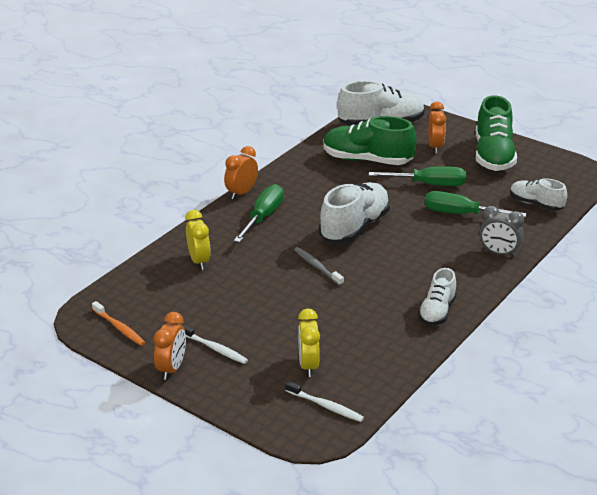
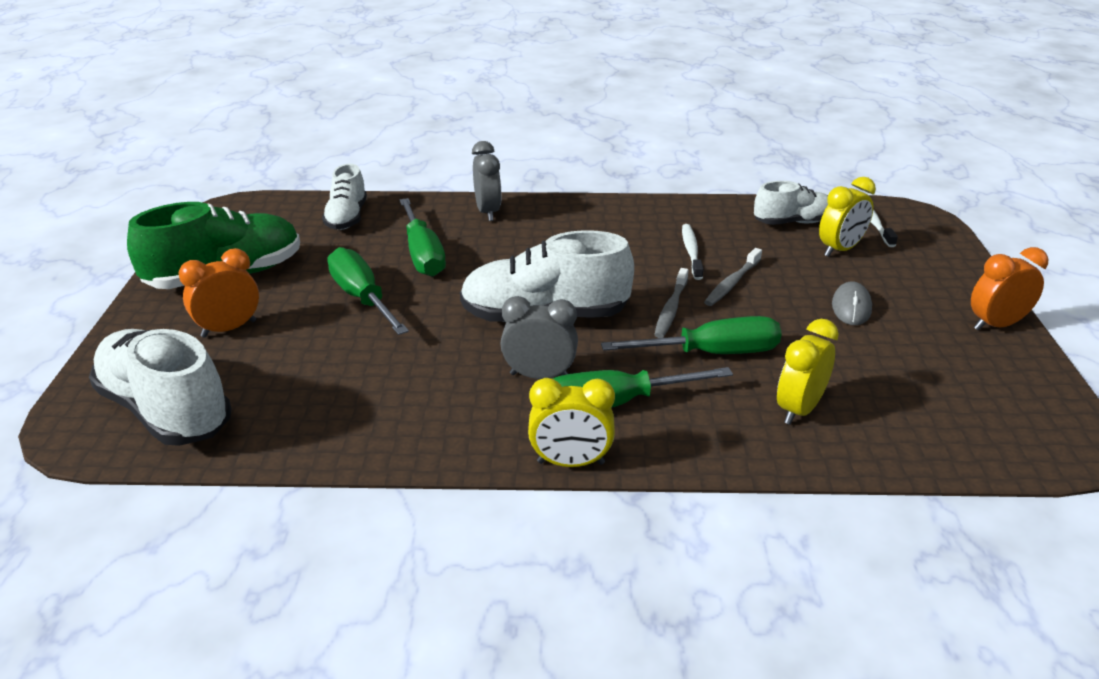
camera: 125 degrees left, 0 degrees up
(119, 328) = (1021, 401): orange toothbrush -> none
(215, 349) = (919, 312): white toothbrush -> white toothbrush (691, 252)
(241, 193) = (570, 463): orange clock -> yellow clock
(248, 327) = (851, 307): none -> grey mouse
(265, 260) = (713, 353): none -> green screwdriver
(306, 207) = (539, 376): none -> grey clock
(319, 300) = (732, 283): none -> grey toothbrush
(367, 160) = (328, 375): green shoe -> none
(437, 312) = (646, 214): white shoe -> white shoe (793, 222)

